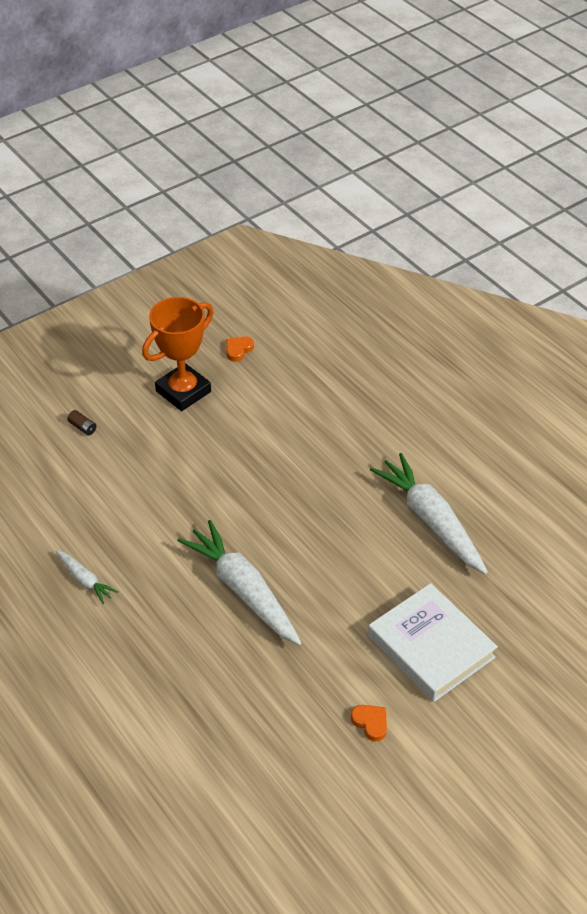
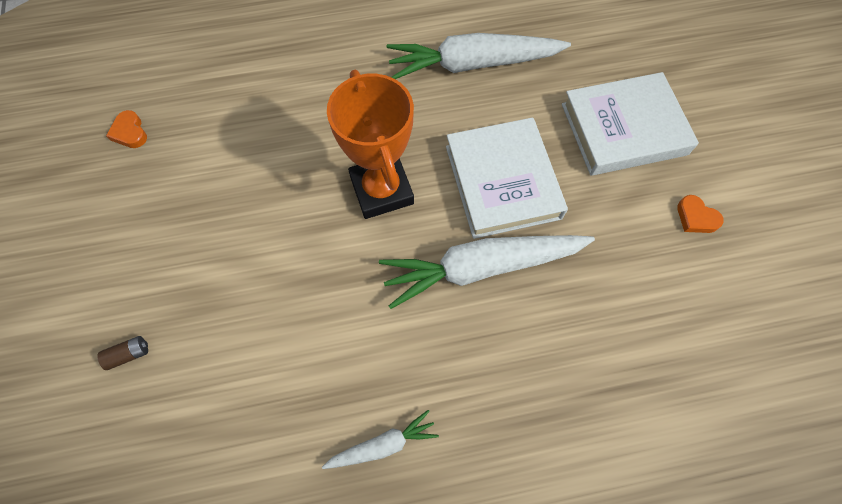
camera: 65 degrees left, 20 degrees up
(183, 391) = (152, 214): orange trophy -> orange trophy (382, 190)
(326, 578) = (502, 182): none -> white book
(370, 723) = (696, 217): orange heart -> orange heart turned 120 degrees counterclockwise

